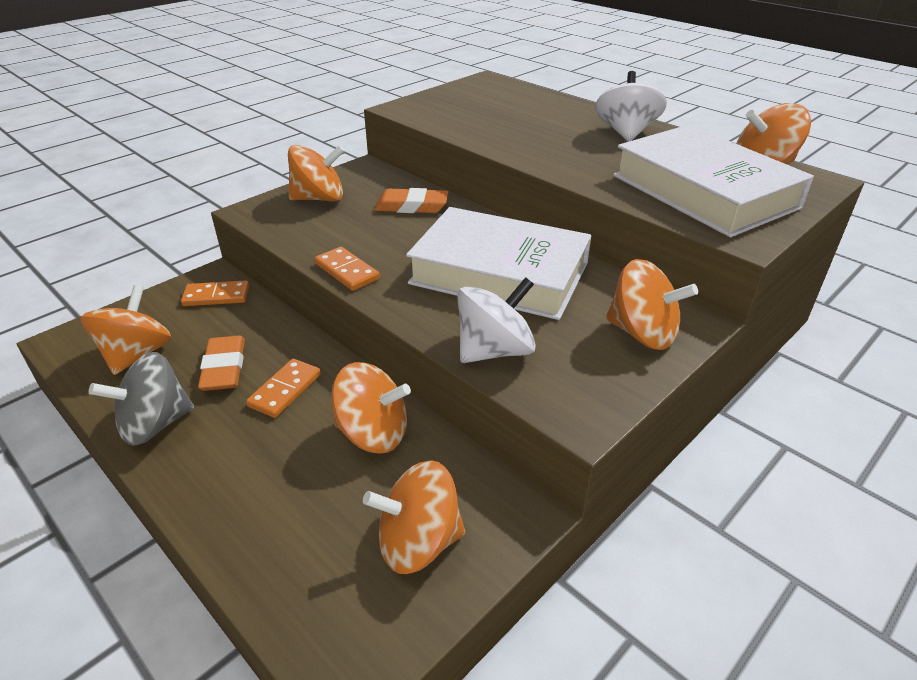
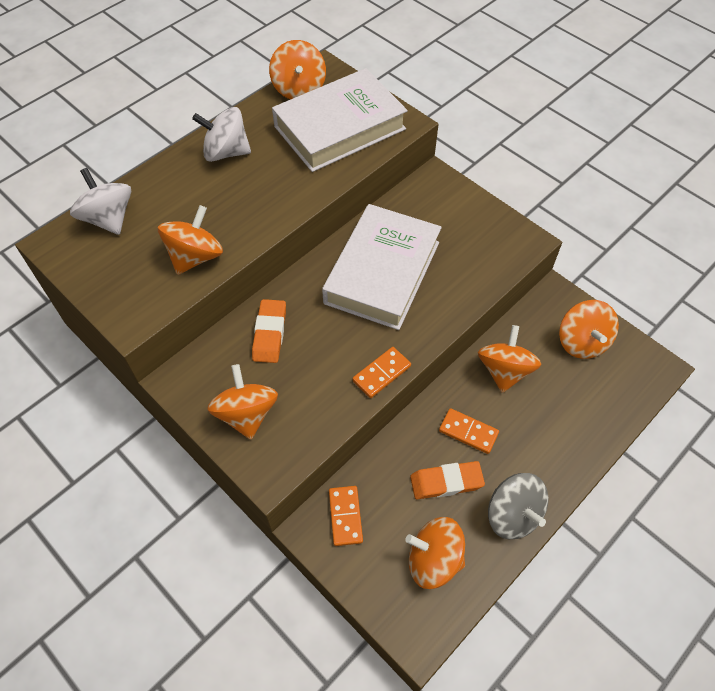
camera: 90 degrees left, 20 degrees up
(494, 350) = (474, 278): white spinning top -> white spinning top (108, 219)
(642, 333) = (449, 203): orange spinning top -> orange spinning top (195, 257)

